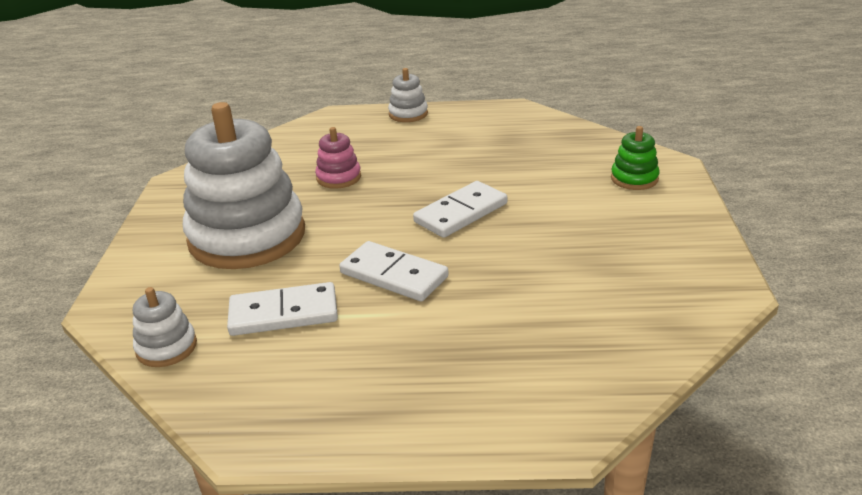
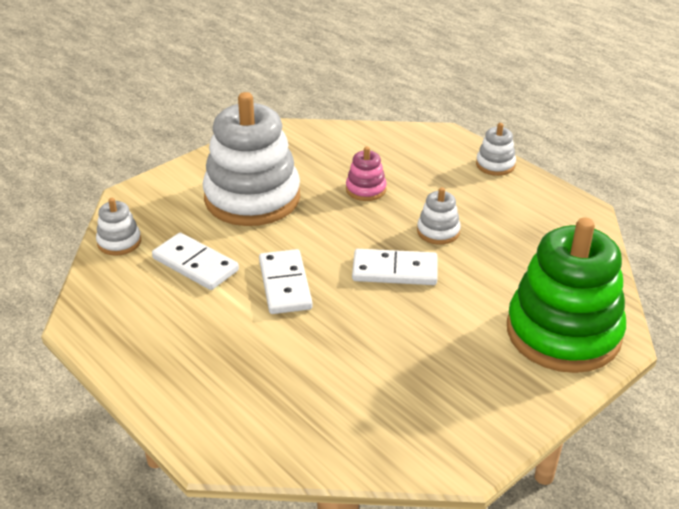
camera: 45 degrees right, 5 degrees up
(445, 172) = (438, 231): none -> white stacking toy
(634, 178) = (563, 333): green stacking toy -> green stacking toy, size x2.34

